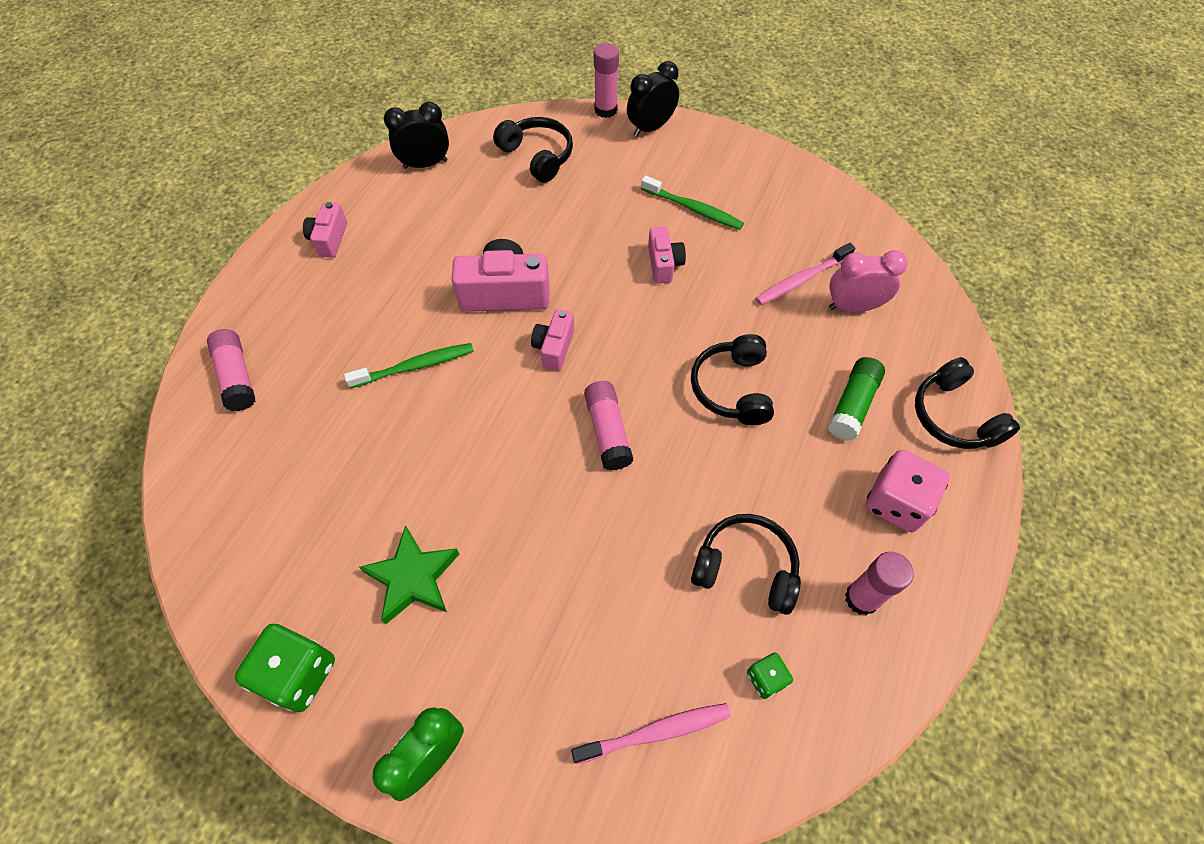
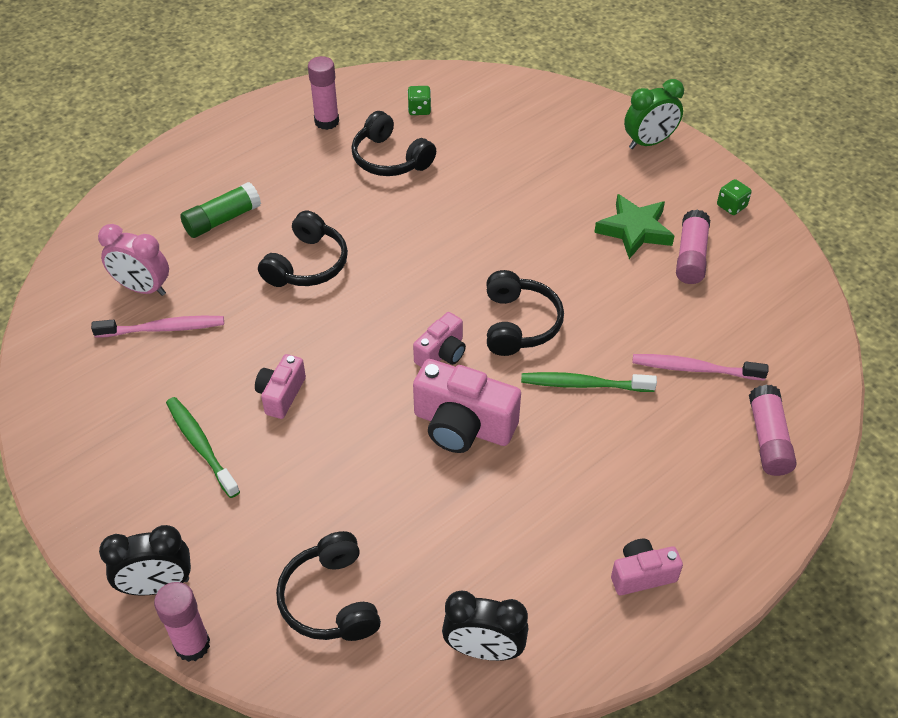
camera: 155 degrees left, 10 degrees down
(298, 674) = (731, 206): green dice -> green dice, size x0.52
(329, 239) = (642, 575): pink camera -> pink camera turned 135 degrees counterclockwise
(607, 431) = (434, 270): pink glue stick -> pink glue stick (691, 256)
(655, 732) = (504, 110): pink toothbrush -> pink toothbrush (694, 369)
(896, 502) = (253, 156): pink dice -> none
(954, 416) = (154, 186): black headphones -> black headphones (519, 324)

